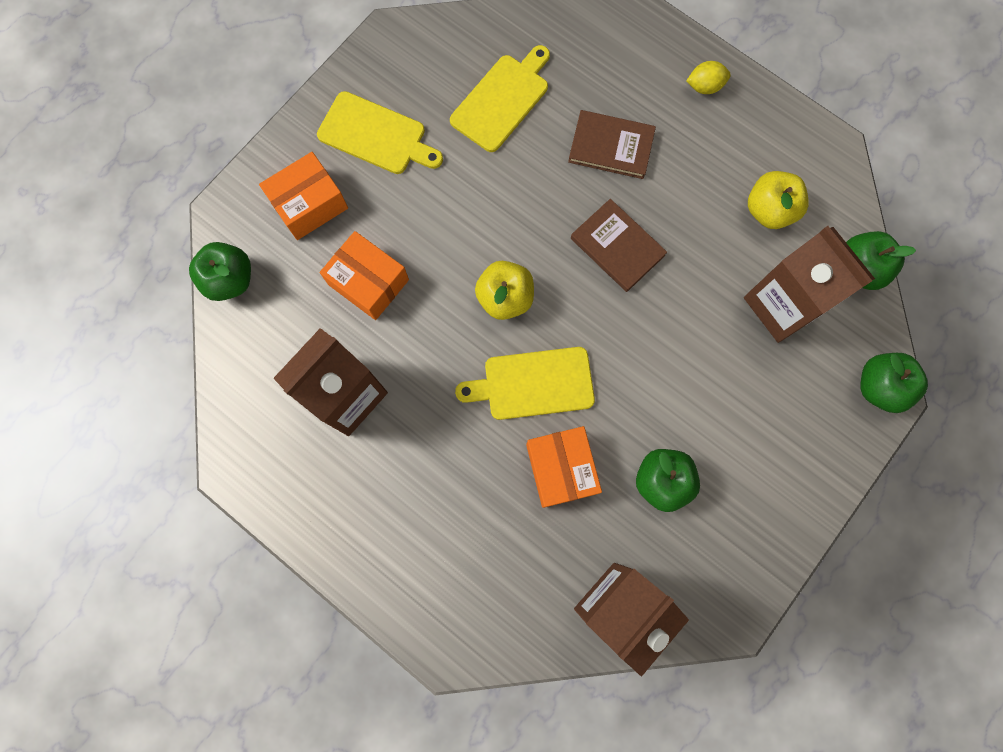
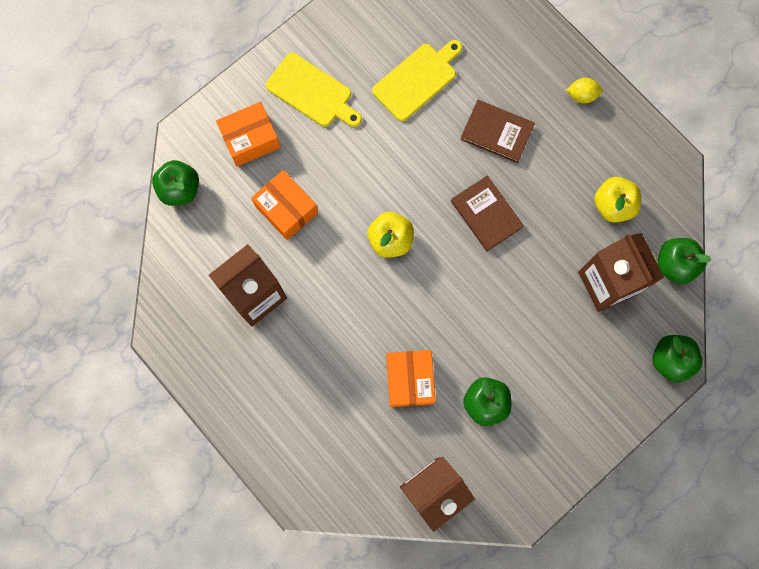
camera: 10 degrees right, 0 degrees up
(533, 384) = (400, 311): yellow cutting board -> none

